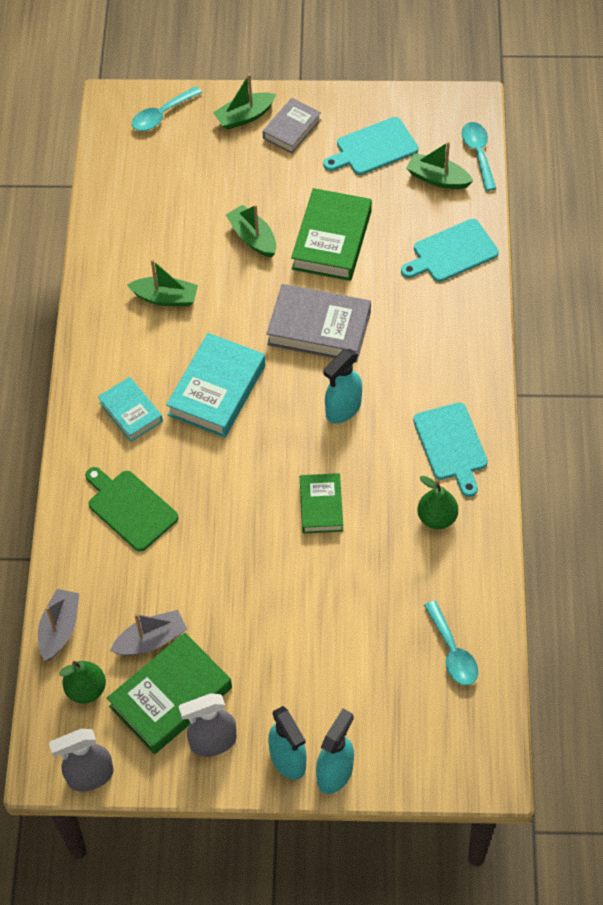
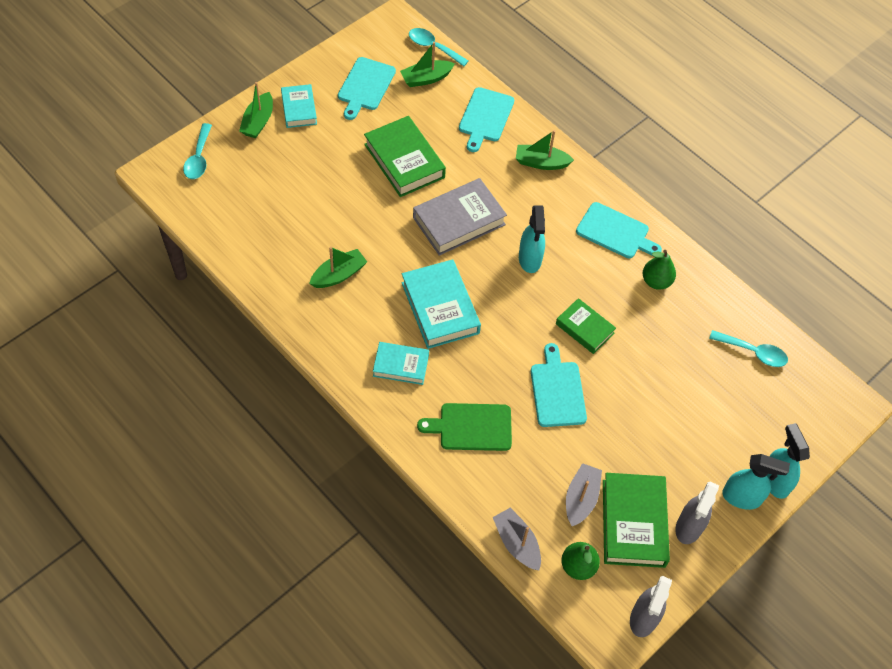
camera: 50 degrees left, 0 degrees up
(235, 538) = (557, 391): none -> turquoise cutting board
(253, 238) = (352, 195): green boat -> green boat (541, 163)
(292, 129) = (299, 109): grey book -> turquoise book

